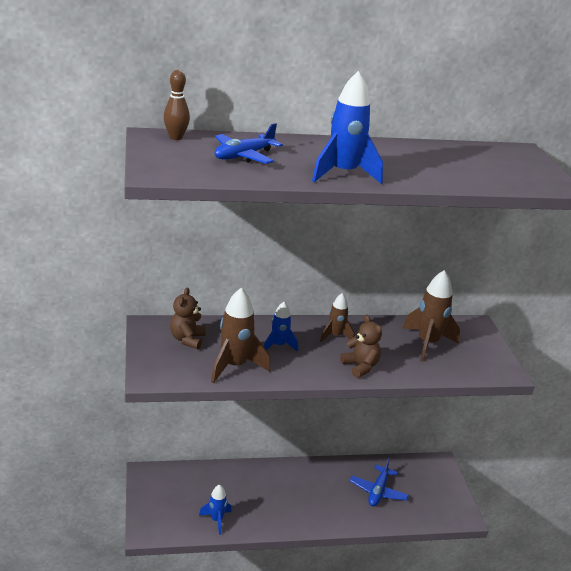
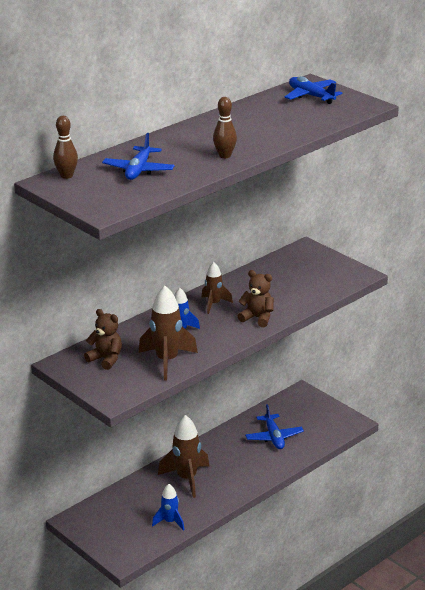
camera: 30 degrees left, 0 degrees up
(187, 339) = (106, 359): brown teddy bear -> brown teddy bear turned 150 degrees clockwise
(343, 174) = (225, 155): blue rocket -> brown bowling pin
(427, 343) = (286, 278): brown rocket -> brown rocket (187, 479)
(507, 159) = (311, 96): none -> blue plane

